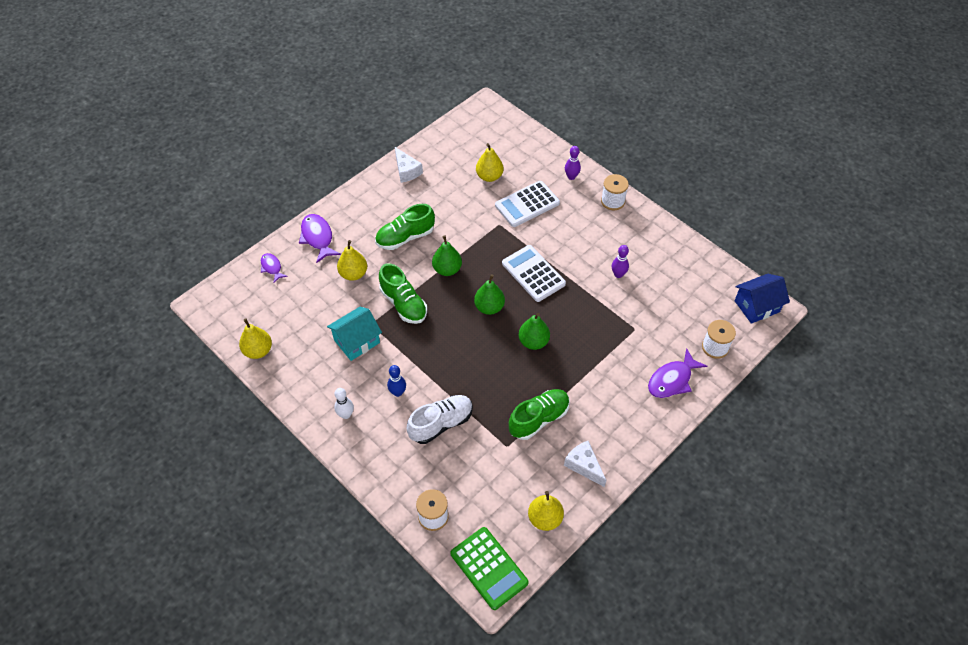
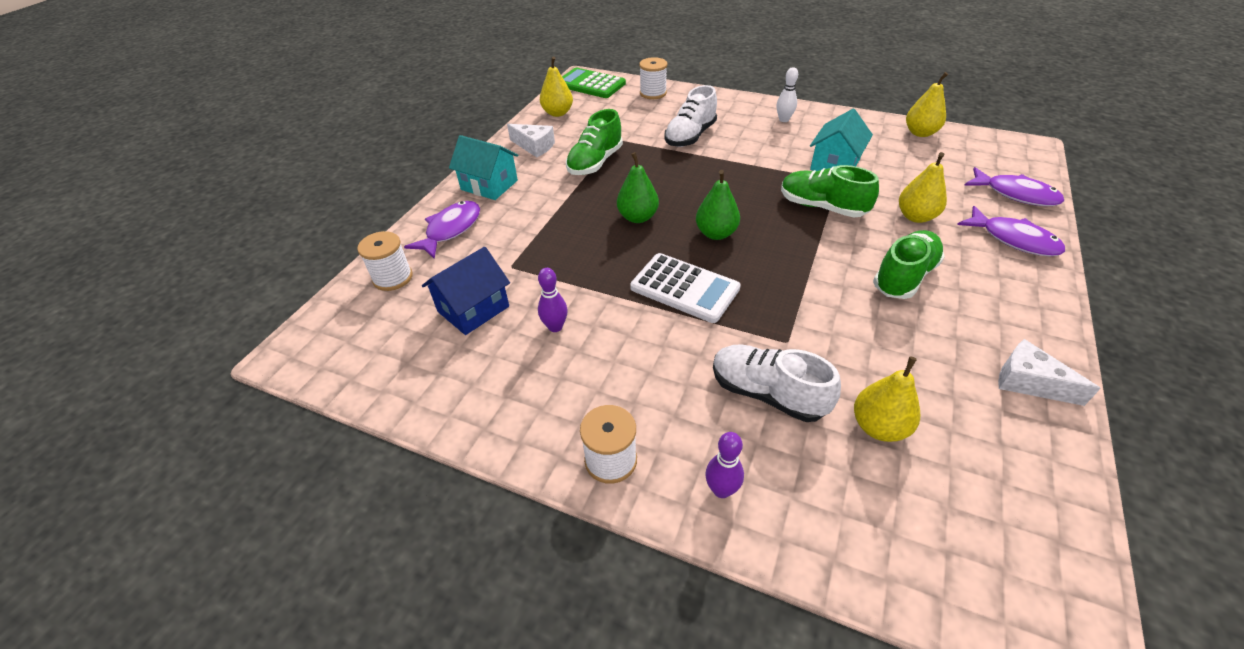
camera: 160 degrees right, 10 degrees down
(272, 267) = (1015, 194): purple fish -> purple fish, size x1.66
(398, 392) = (751, 143): blue bowling pin -> none
(447, 269) = (806, 257): green pear -> none
(527, 204) = (767, 393): white calculator -> white shoe
(635, 423) = (489, 185): none -> turquoise house
(756, 306) = (320, 349): blue house -> blue house (473, 309)

